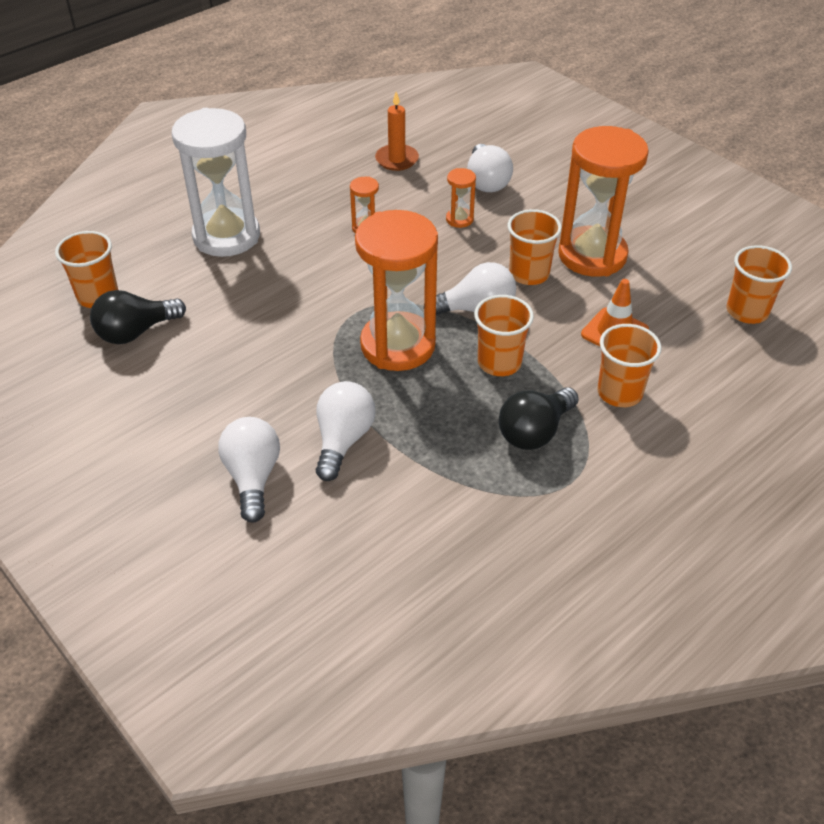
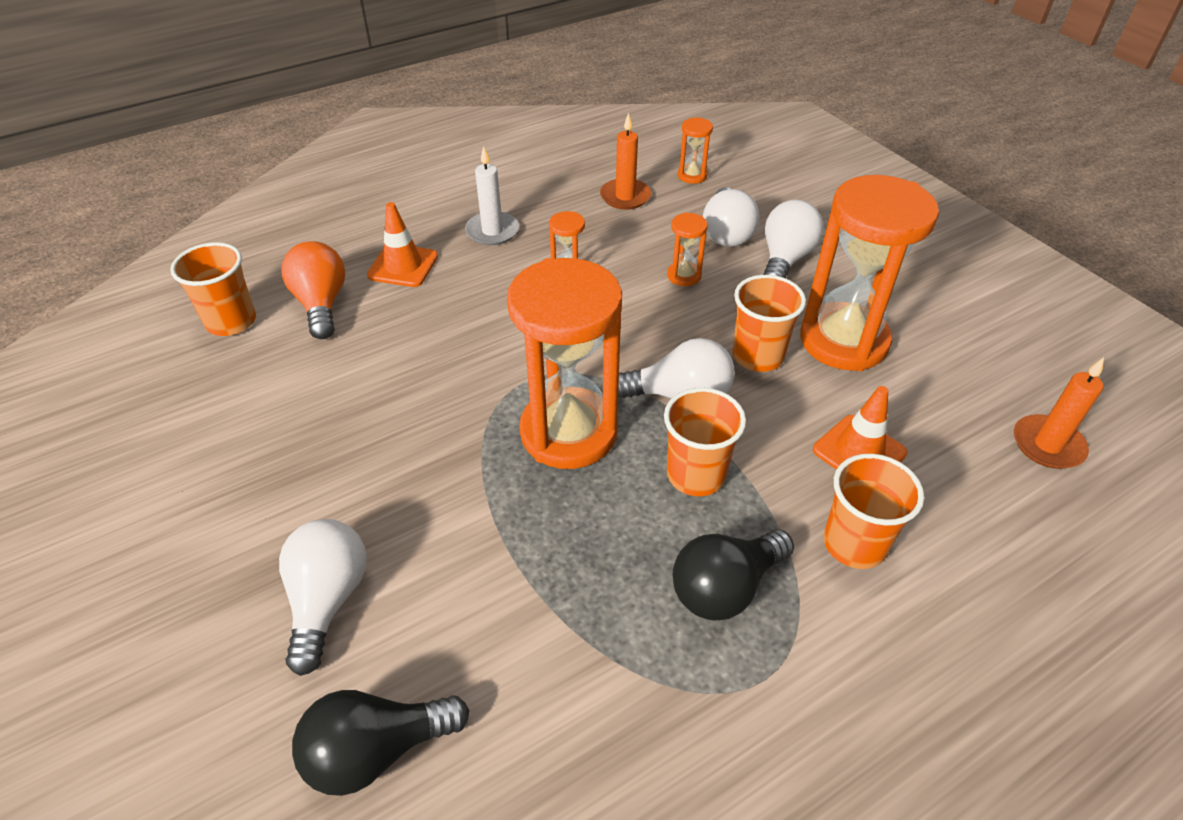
camera: 10 degrees right, 0 degrees up
(136, 332) = (257, 372): black light bulb -> black light bulb (376, 750)
(169, 274) = (321, 304): none -> orange light bulb
(226, 236) = (403, 266): white hourglass -> orange traffic cone
(293, 200) = (492, 231): none -> white candle
(343, 440) = (462, 561): white light bulb -> white light bulb (785, 259)
(448, 136) = (692, 176): none -> orange hourglass
(747, 311) = (1047, 445): orange cup -> orange candle

